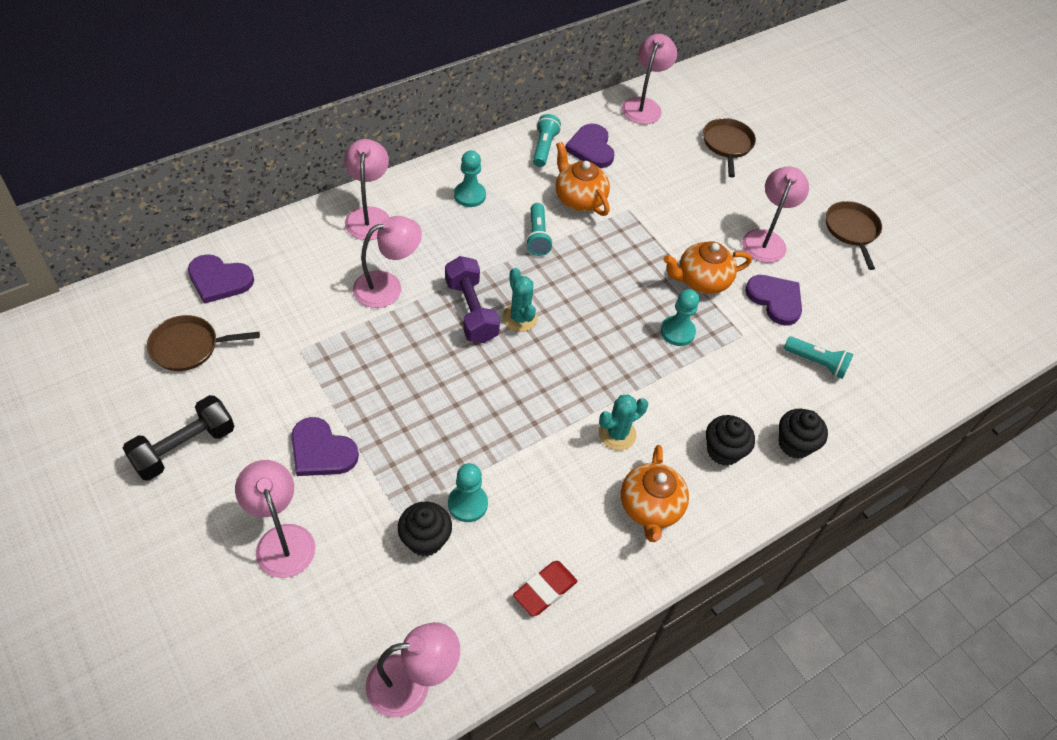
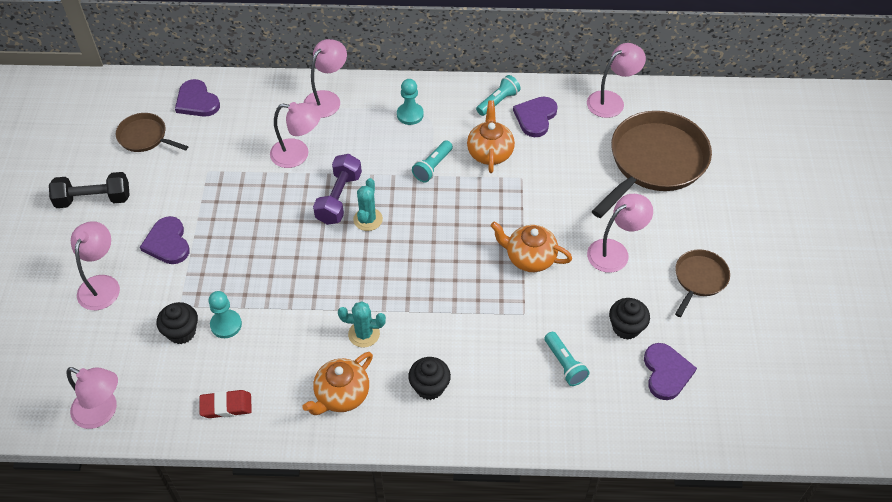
camera: 40 degrees right, 0 degrees up
(677, 332) = (475, 286): turquoise pawn -> none
(727, 144) = (654, 161): brown pan -> brown pan, size x1.98
(775, 300) = (577, 301): purple heart -> purple heart (666, 372)
(794, 444) = (488, 412): black cupcake -> black cupcake (626, 327)

